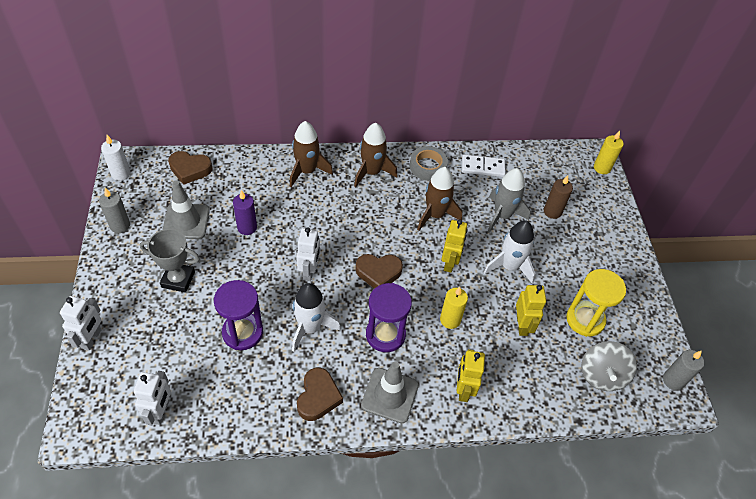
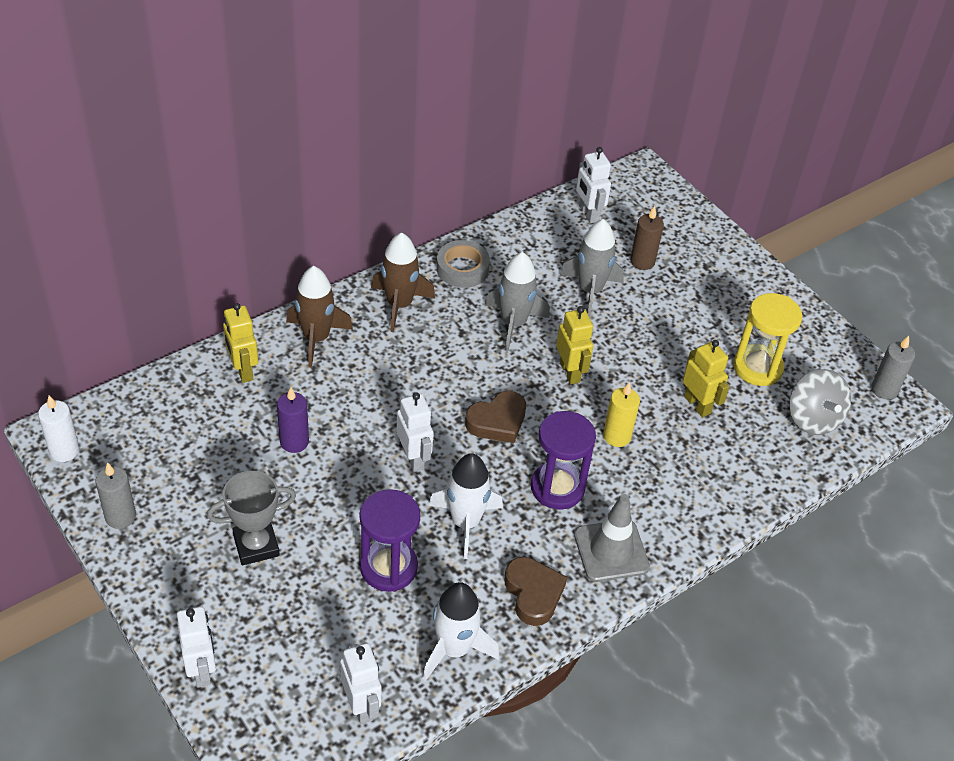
camera: 30 degrees left, 5 degrees down
(186, 221) = (207, 471): grey traffic cone -> none
(190, 169) = (157, 403): brown heart -> none
(435, 215) = (513, 323): brown rocket -> grey rocket
(463, 390) = (685, 505): yellow robot -> yellow robot (243, 370)
(483, 167) = (528, 242): white domino -> none
(509, 266) = (639, 346): white rocket -> white rocket (454, 649)
(537, 165) = (588, 213): none -> white robot
(602, 168) = (661, 186): yellow candle -> none

